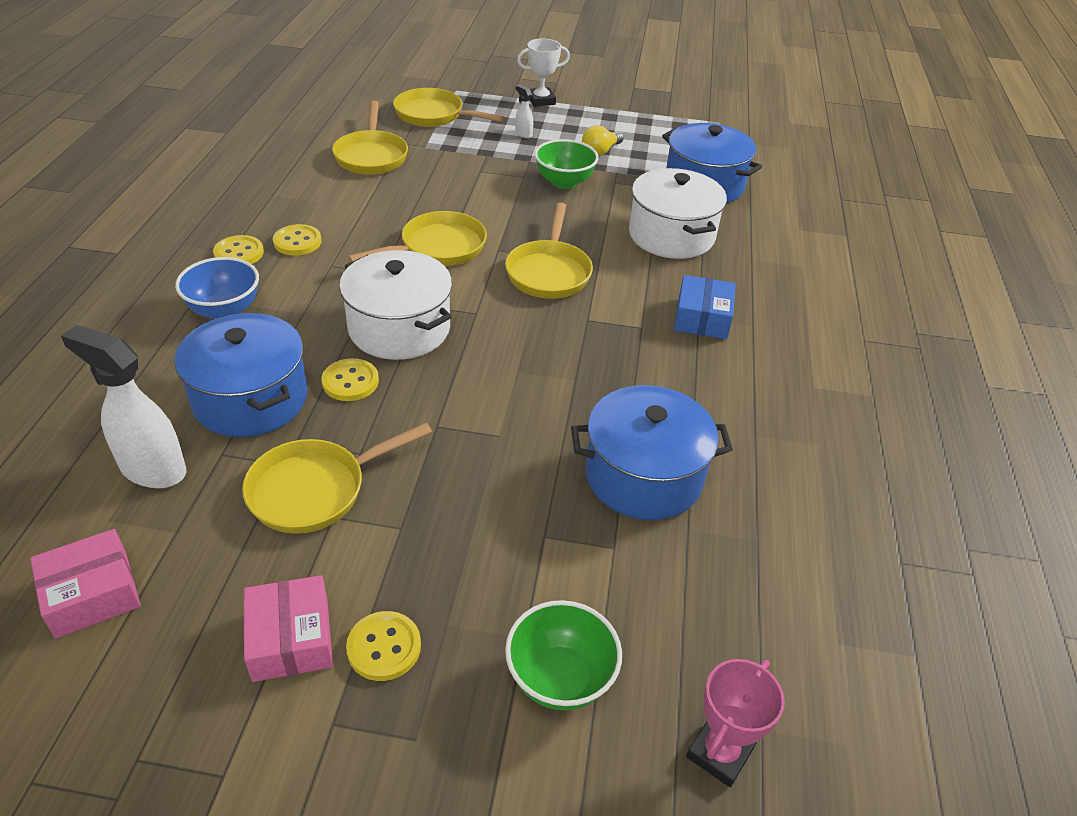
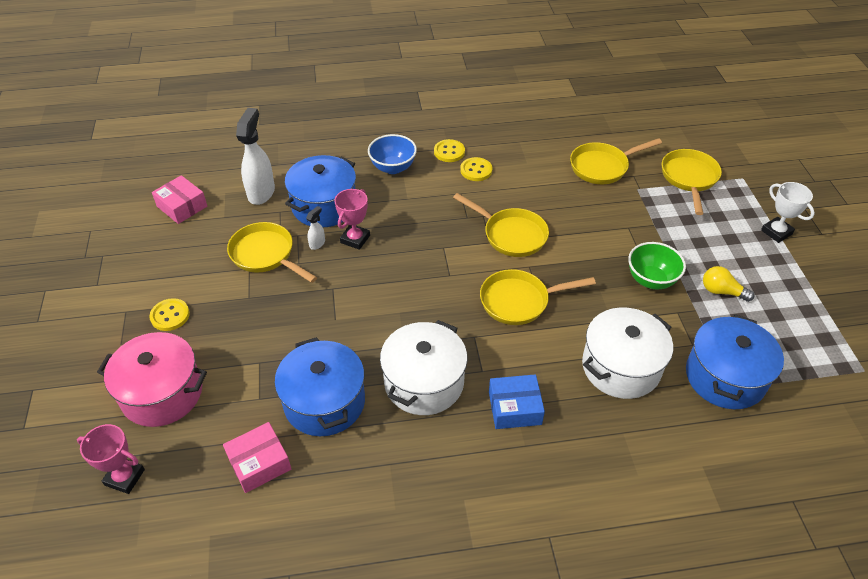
camera: 75 degrees right, 5 degrees up
(291, 639) = (169, 280): pink box -> pink box (259, 463)
(350, 382) = (355, 239): yellow button -> pink trophy
(399, 328) = (414, 244): white pot -> white pot (424, 382)
(523, 134) = (707, 236): white spray bottle -> white spray bottle (317, 244)
(560, 678) = (162, 393): green bowl -> pink pot

